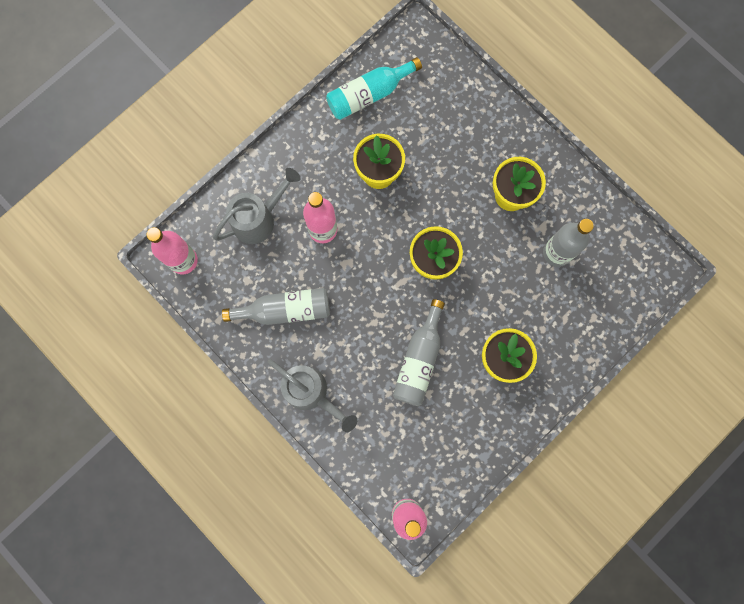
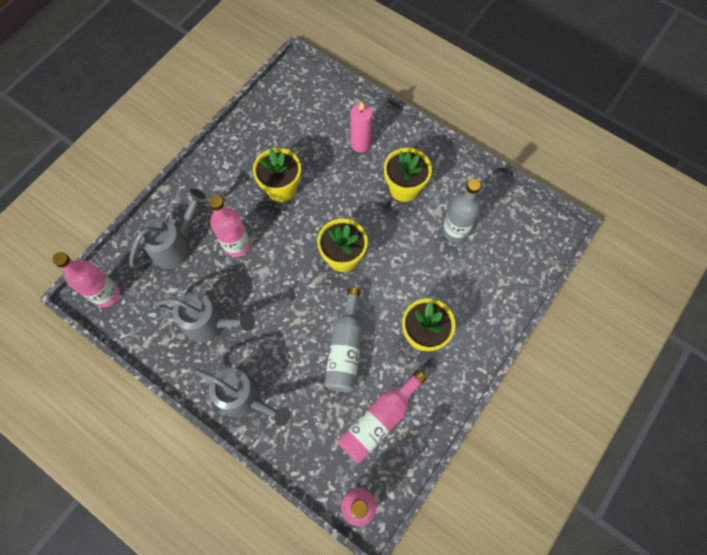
camera: 10 degrees left, 10 degrees down
(285, 310) = (210, 323): grey bottle -> grey watering can
(369, 95) = (263, 125): turquoise bottle -> none
(440, 438) = (379, 420): none -> pink bottle
(472, 135) = (360, 144): none -> pink candle

